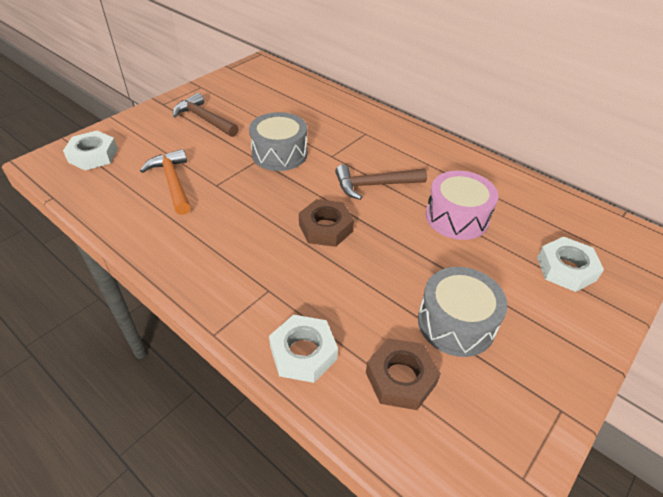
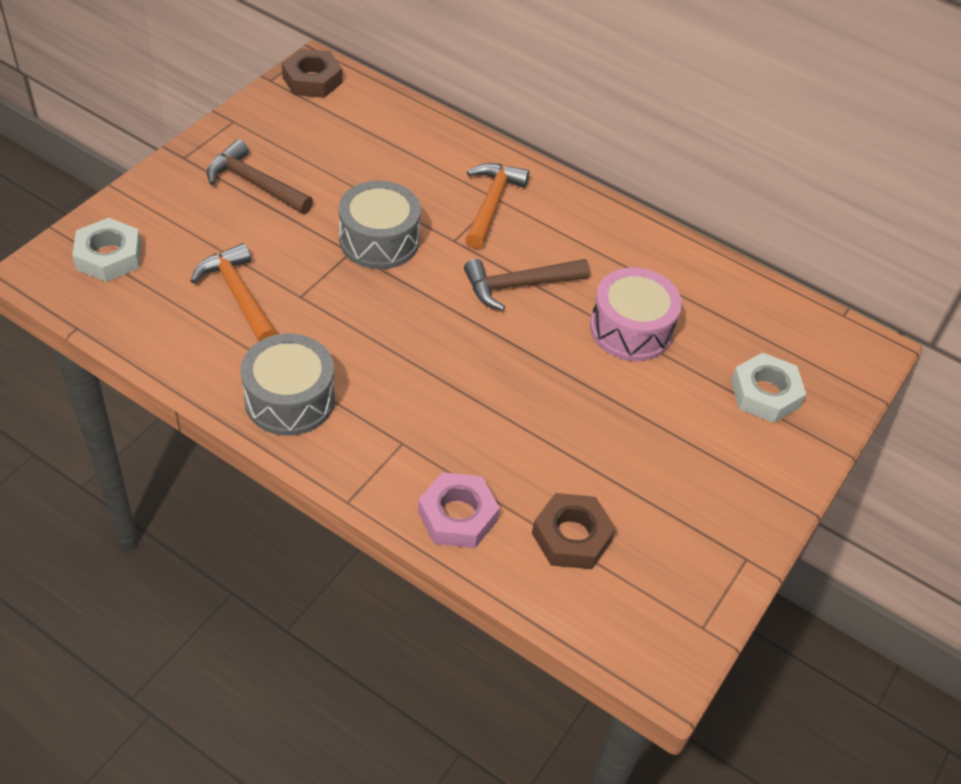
camera: 10 degrees left, 5 degrees up
(303, 353) = (457, 516): white nut -> pink nut
(325, 228) = (461, 354): brown nut -> brown nut (312, 80)
(360, 136) = (491, 204): none -> orange hammer
(456, 323) = (632, 470): grey drum -> grey drum (289, 399)

